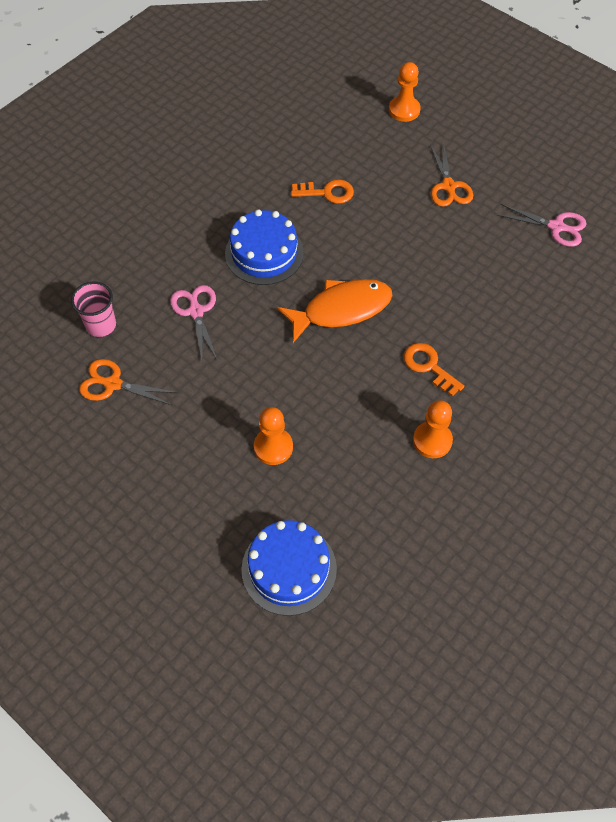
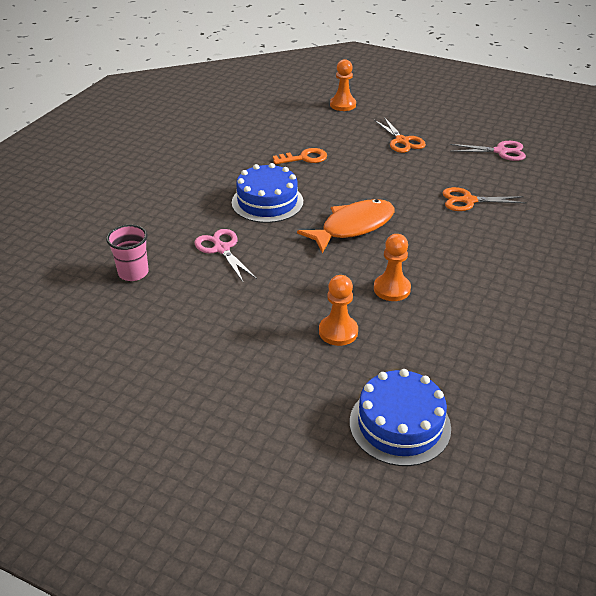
camera: 15 degrees left, 20 degrees down
(112, 384) = (160, 313): orange scissors -> orange scissors (468, 200)
(429, 366) = (449, 251): orange key -> none
(432, 440) = (481, 300): orange pawn -> orange pawn (392, 289)

